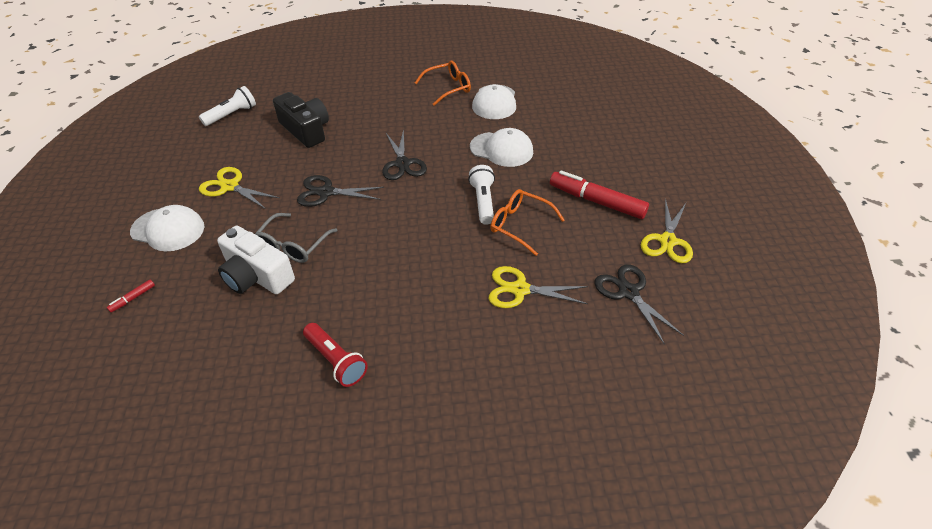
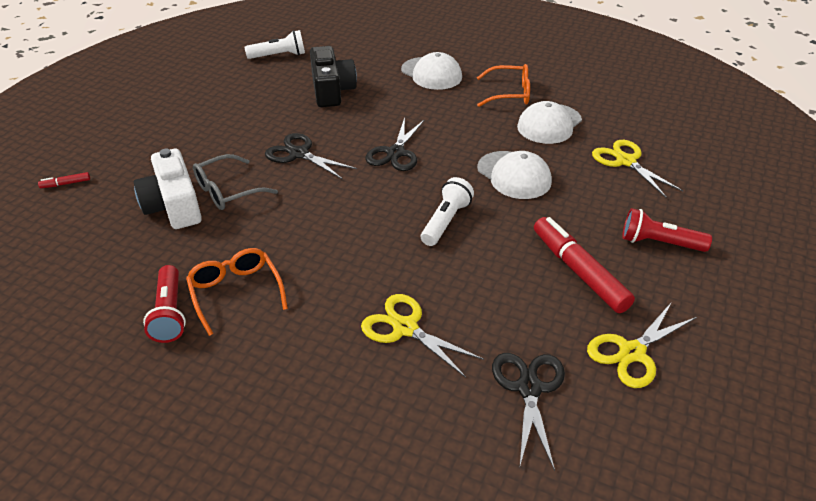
camera: 30 degrees right, 5 degrees down
(168, 229) = (141, 137): white cap -> white cap (431, 74)
(230, 186) = (222, 118): yellow scissors -> yellow scissors (625, 161)
(519, 225) = (464, 261): orange glasses -> orange glasses (236, 292)
(628, 162) = (659, 243): none -> red flashlight

